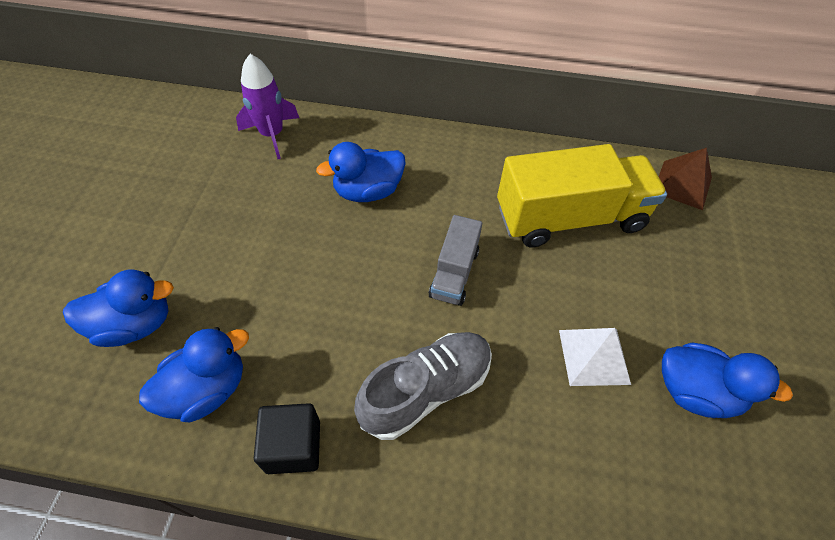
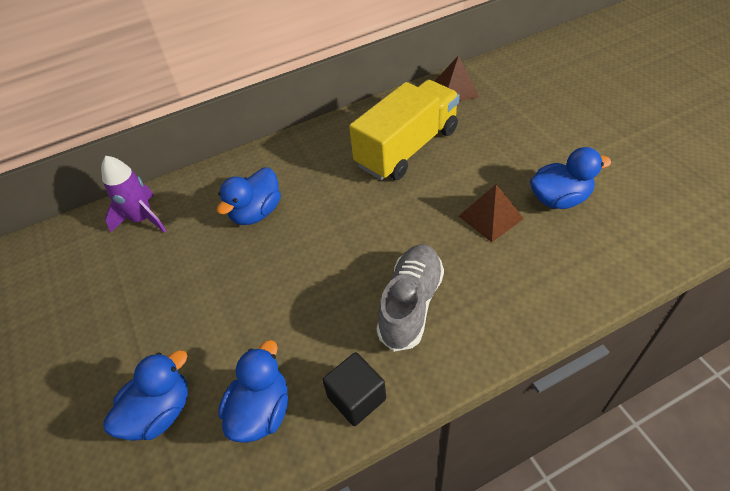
camera: 30 degrees left, 5 degrees down
(454, 273) = (364, 225): grey truck -> none
(594, 356) = (490, 217): white pyramid -> brown pyramid

